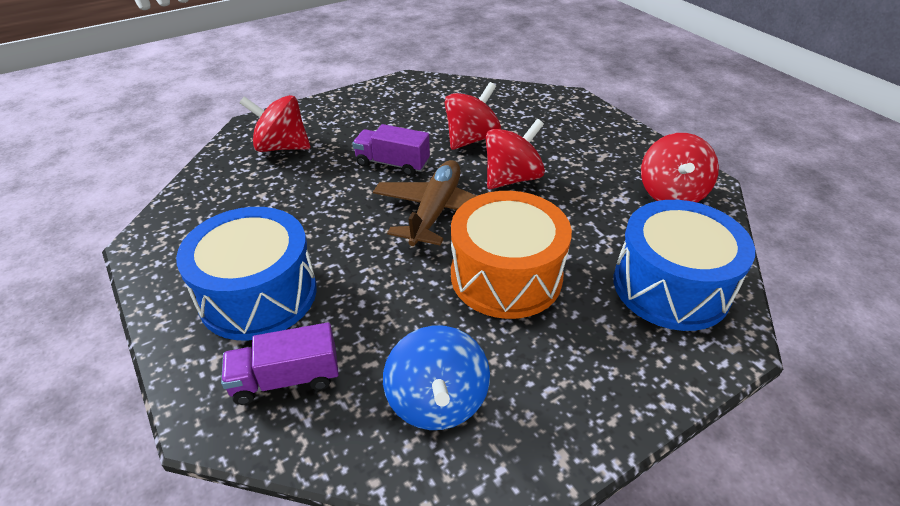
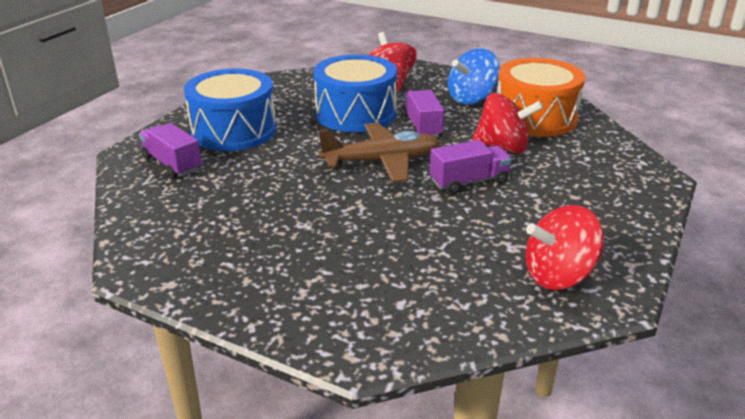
camera: 60 degrees right, 10 degrees down
(437, 401) = (187, 220): blue spinning top -> blue spinning top (471, 98)
(506, 276) = (335, 213): orange drum -> orange drum (535, 118)
(512, 178) = (469, 182): red spinning top -> purple truck
(670, 286) = (403, 302): blue drum -> blue drum (355, 114)

